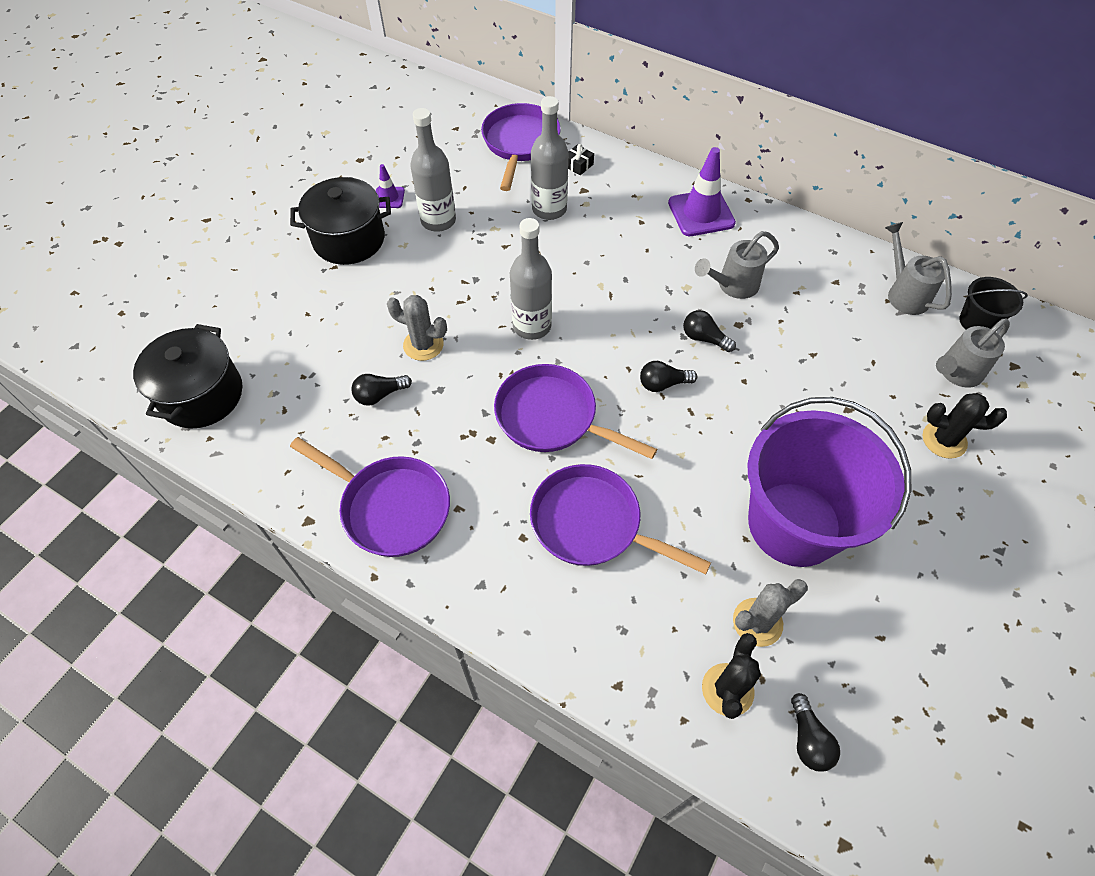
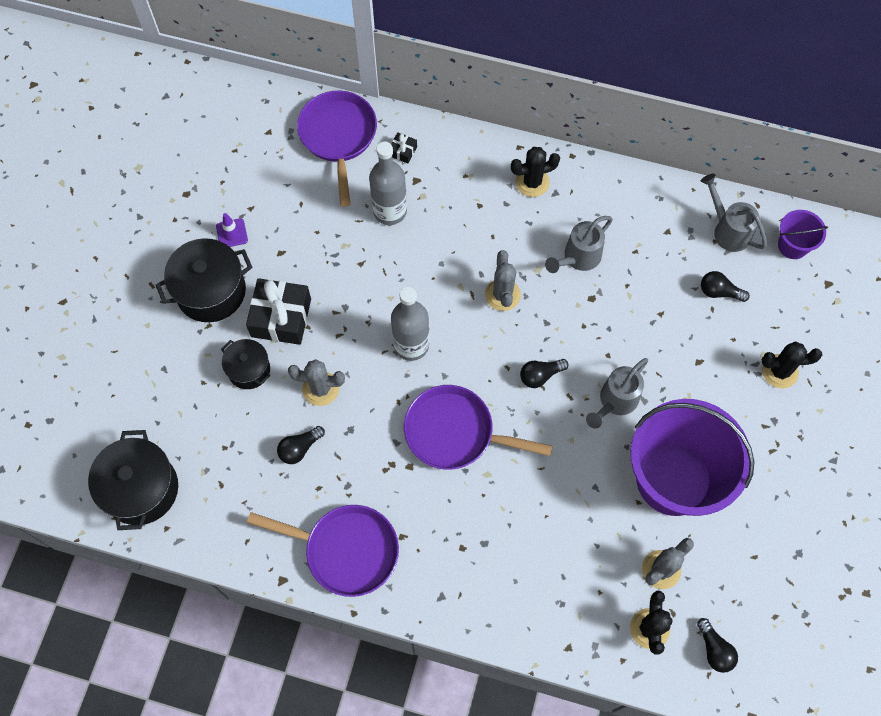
camera: 15 degrees left, 10 degrees up
(357, 312) = (249, 370): none -> black pot
(408, 275) = (281, 317): none -> black gift
(438, 221) = (289, 249): grey bottle -> none
(592, 524) = (515, 521): purple pan -> none
(642, 301) = (502, 295): none -> grey cactus
(701, 213) = (532, 182): purple traffic cone -> black cactus
(704, 338) = (565, 320): black light bulb -> black light bulb (719, 292)
(956, 373) = (782, 303): grey watering can -> grey watering can (615, 401)
(976, 321) = (792, 245): black bucket -> purple bucket

